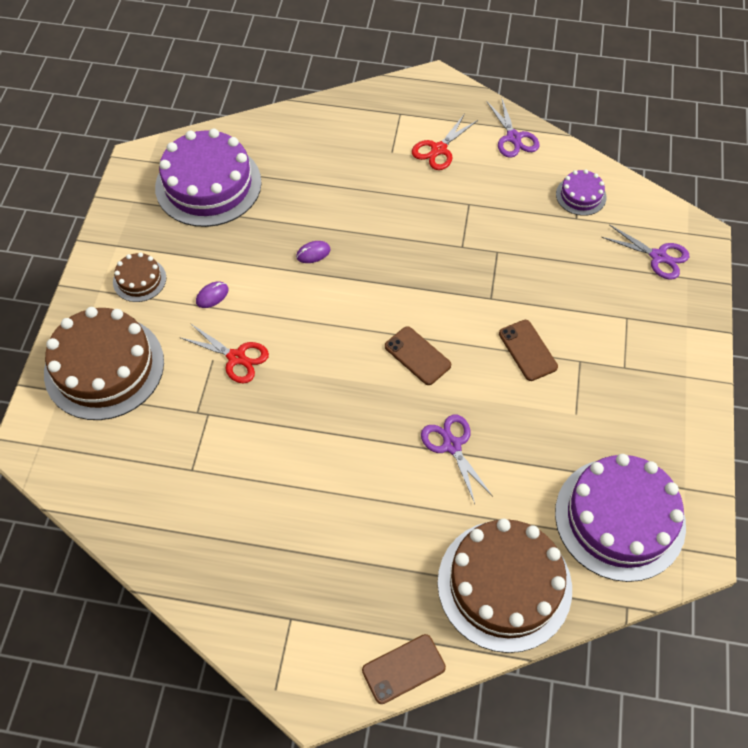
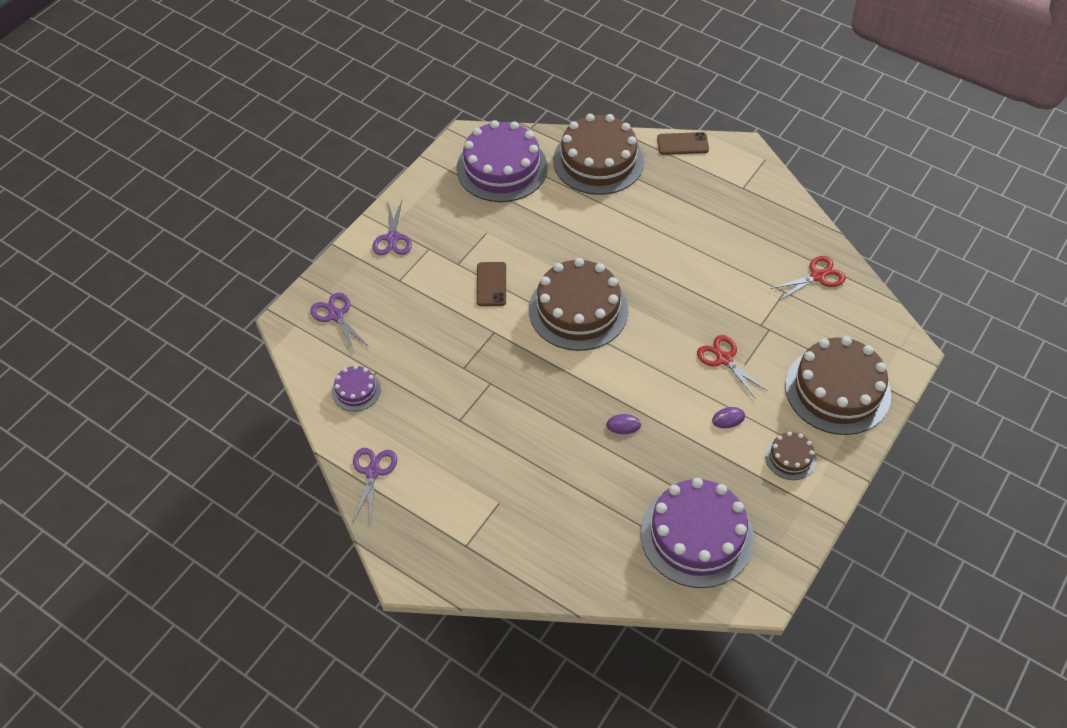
camera: 155 degrees left, 5 degrees down
(417, 356) = (578, 310): brown phone -> brown cake
(439, 149) = (452, 487): red scissors -> red scissors (818, 276)
(452, 445) = (587, 243): purple scissors -> purple scissors (392, 238)

